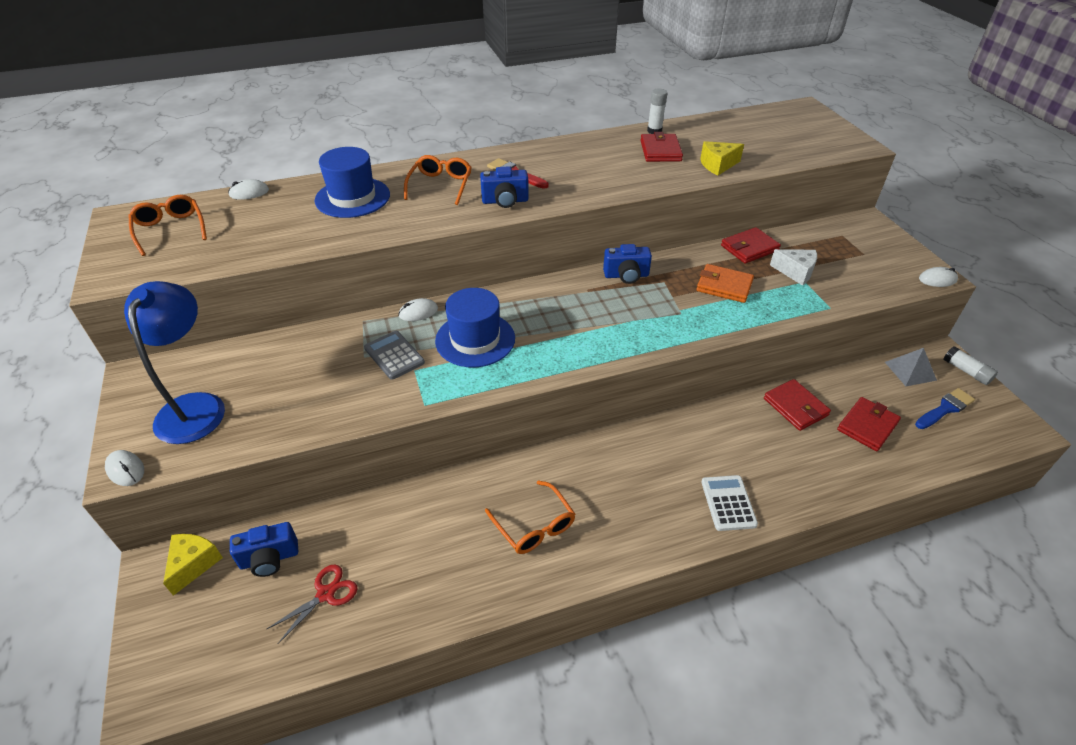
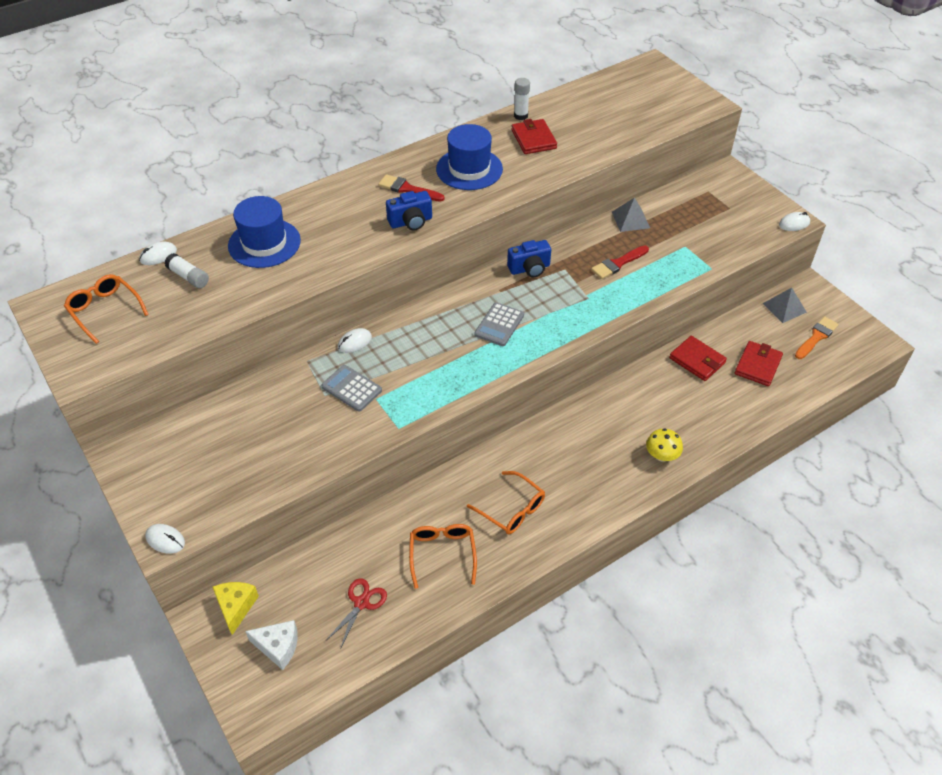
camera: 15 degrees left, 5 degrees up
(195, 406) = (194, 473): blue lamp -> none
(269, 558) = (300, 587): blue camera -> none
(440, 185) = (342, 215): orange glasses -> orange glasses (442, 554)
(475, 339) = (417, 359): blue hat -> blue hat (469, 169)
(574, 322) = (499, 325): none -> grey calculator
(717, 165) = (590, 148): yellow cheese -> none
(724, 286) = (618, 263): orange wallet -> red brush
(728, 503) = (661, 455): white calculator -> yellow mushroom
(749, 248) = (630, 219): red wallet -> grey pyramid
(795, 272) = (676, 238): white cheese -> white cheese (278, 647)
(945, 409) = (816, 337): blue brush -> orange brush
(966, 371) = (829, 299): white glue stick -> white glue stick (188, 277)

